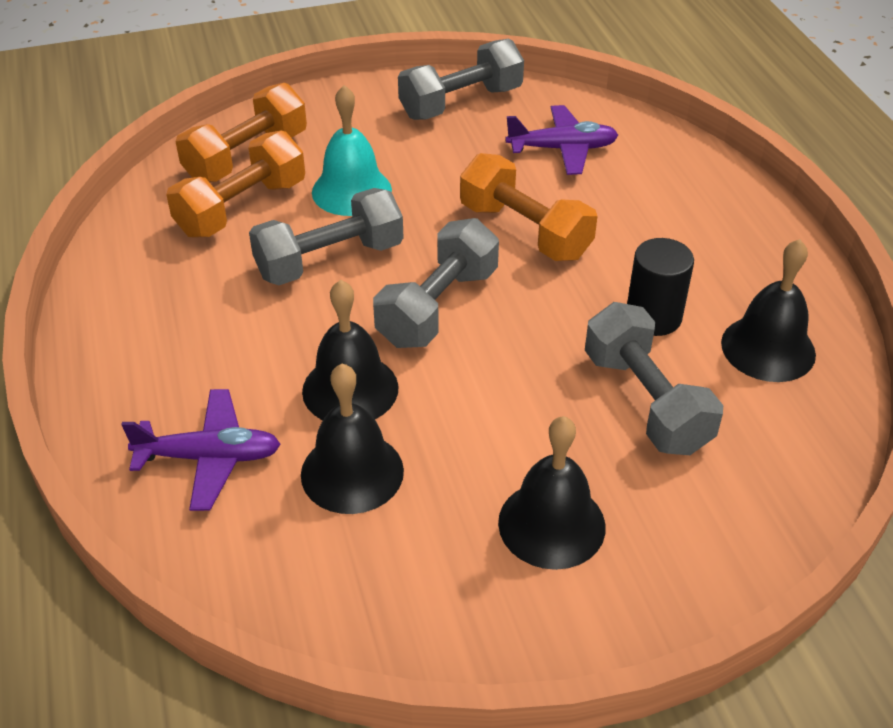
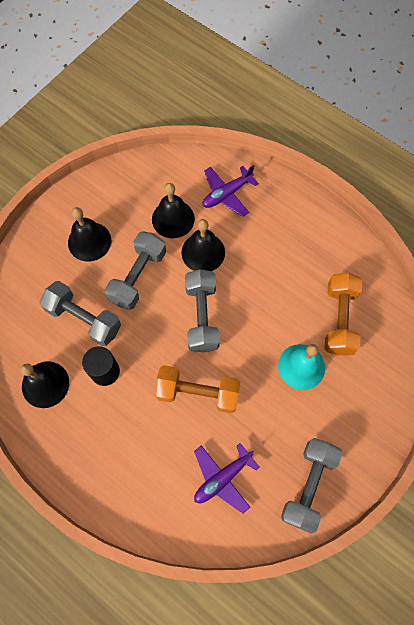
camera: 145 degrees right, 25 degrees up
(246, 157) = (374, 357): orange dumbbell -> none
(330, 260) = (270, 313): grey dumbbell -> grey dumbbell (138, 277)

